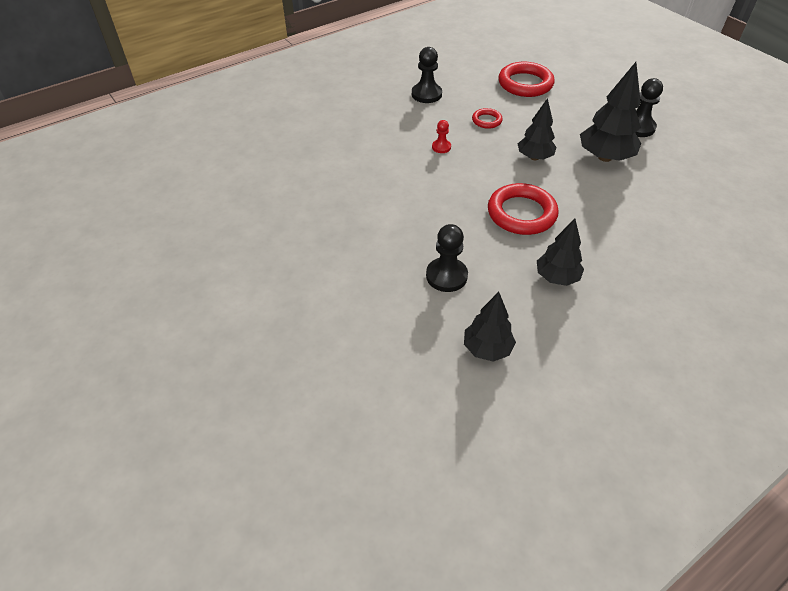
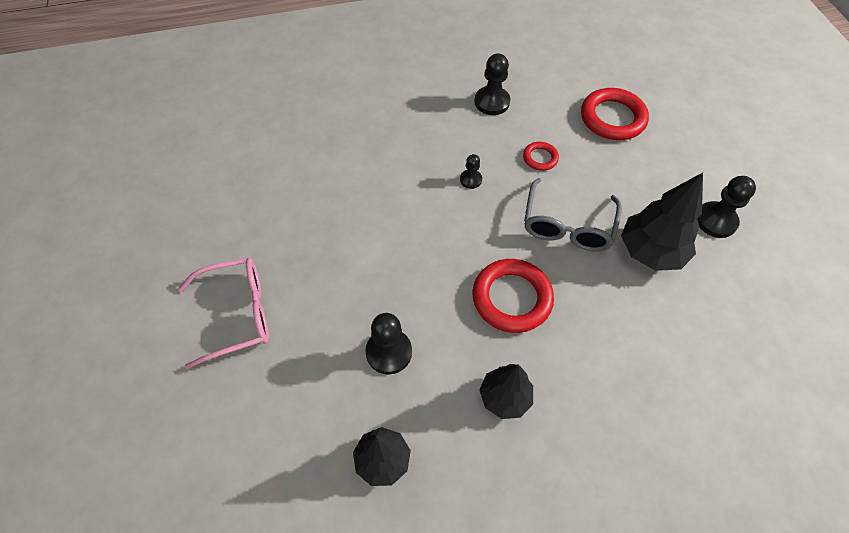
camera: 20 degrees right, 10 degrees up
(299, 288) = (238, 314): none -> pink glasses
(441, 147) = (470, 180): red pawn -> black pawn
(534, 157) = (567, 226): black tree -> grey glasses

